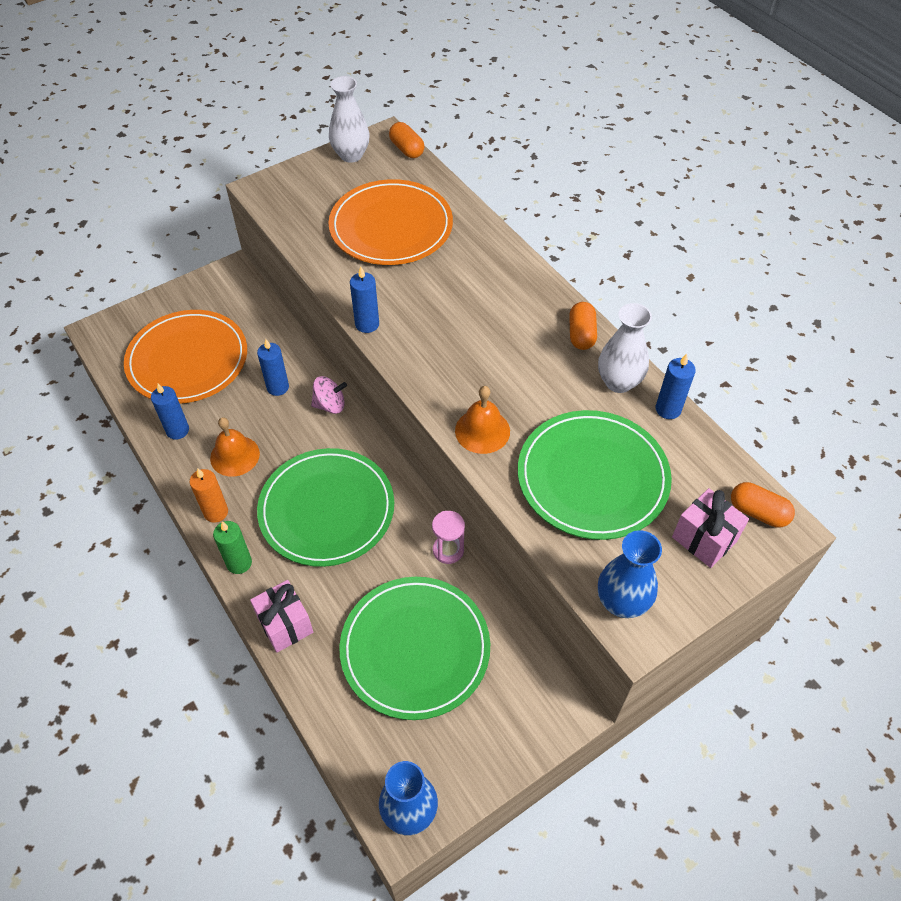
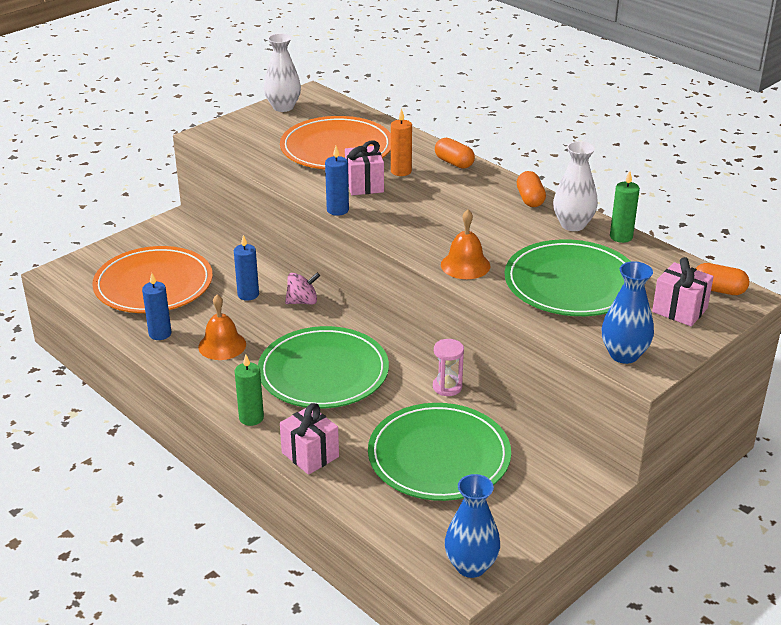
camera: 10 degrees left, 20 degrees down
(216, 512) = (217, 386): orange candle -> orange candle (401, 171)
(406, 288) = (364, 185): none -> pink gift
(407, 149) = (333, 99): orange capsule -> orange capsule (454, 163)
(668, 409) = (621, 237): blue candle -> green candle

